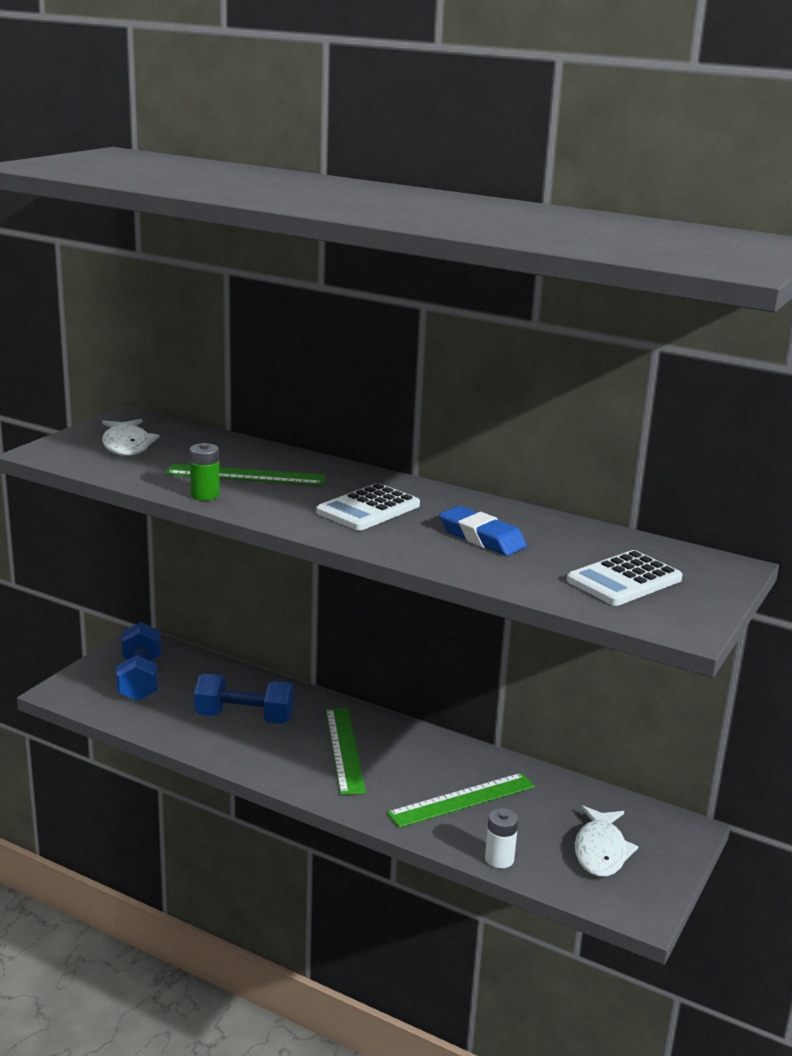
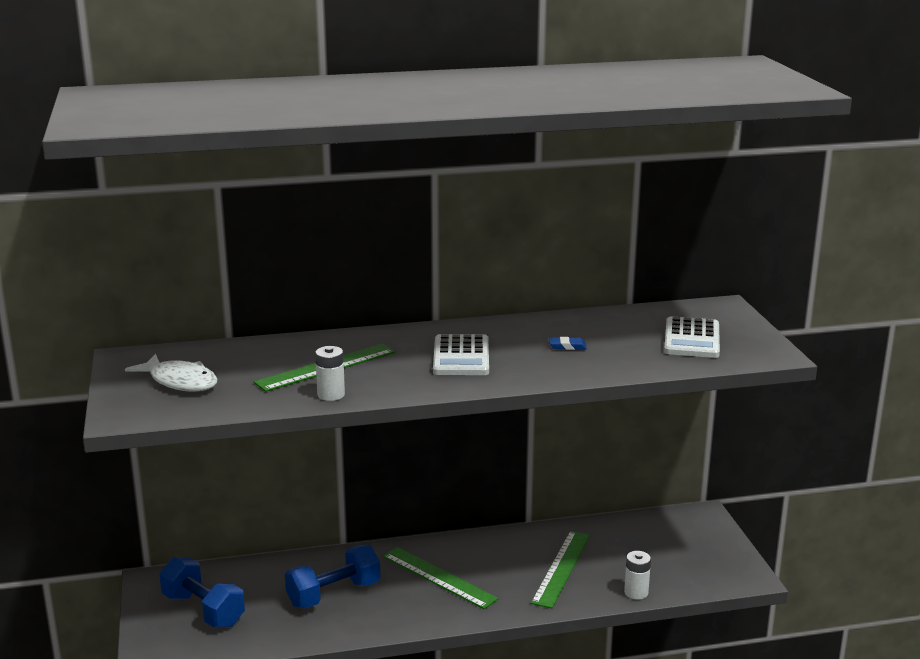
camera: 40 degrees left, 0 degrees up
(205, 495) = (331, 395): green battery -> white battery
(481, 538) = (567, 346): blue eraser -> blue eraser, size x0.50
(601, 851) = (680, 554): white fish -> none

